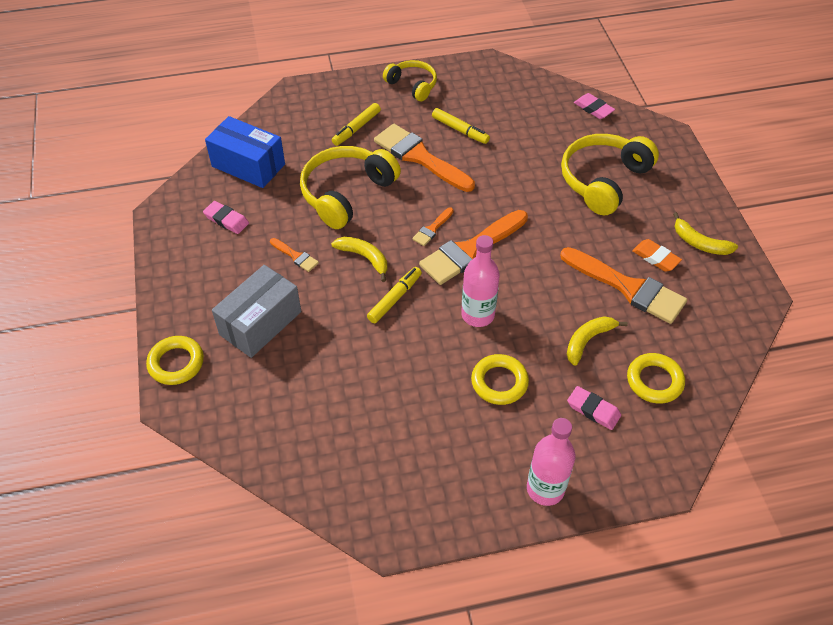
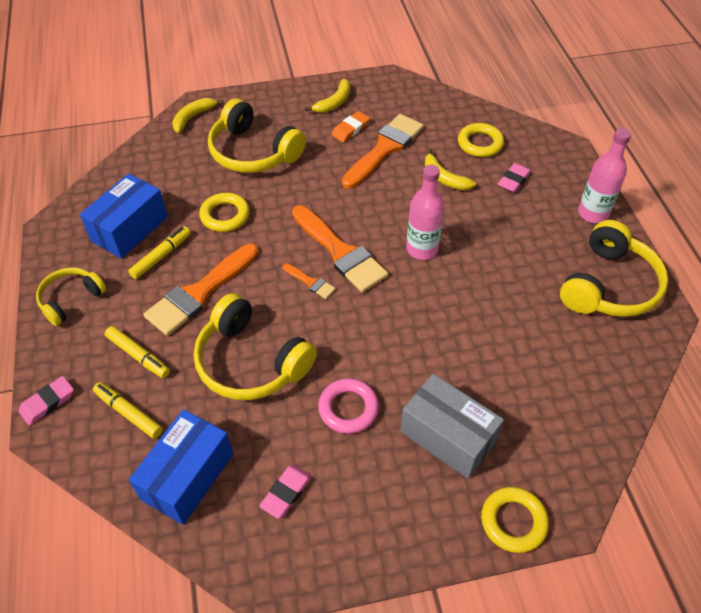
camera: 90 degrees left, 0 degrees up
(295, 256) = (348, 408): orange brush -> pink ring
(364, 258) = (351, 341): yellow banana -> yellow banana (193, 117)
(395, 298) = (405, 313): yellow marker -> yellow marker (129, 413)
(431, 486) = (609, 286): none -> yellow headphones
(491, 108) = (129, 229): none -> blue box
(499, 382) = (495, 237): yellow ring -> yellow ring (225, 215)
(593, 108) = (150, 150): pink eraser -> pink eraser (47, 402)

